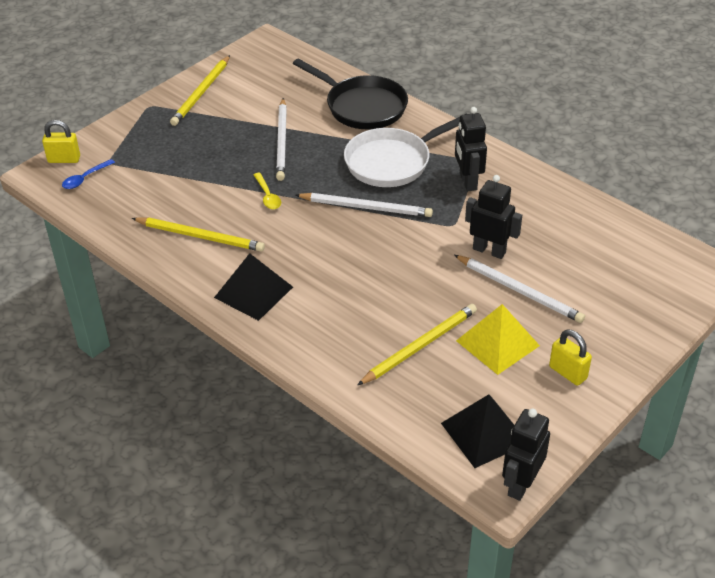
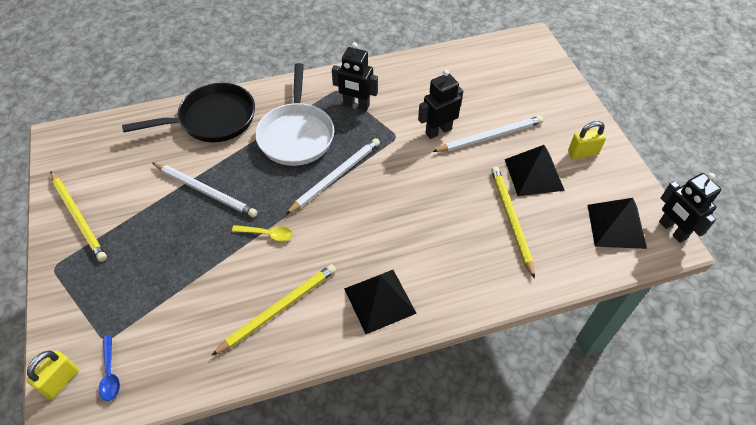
camera: 60 degrees left, 10 degrees up
(497, 343) = (534, 174): yellow pyramid -> black pyramid

